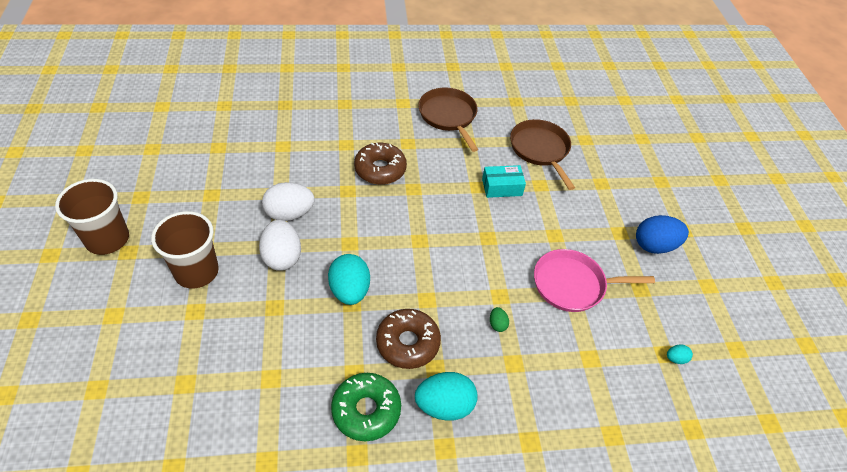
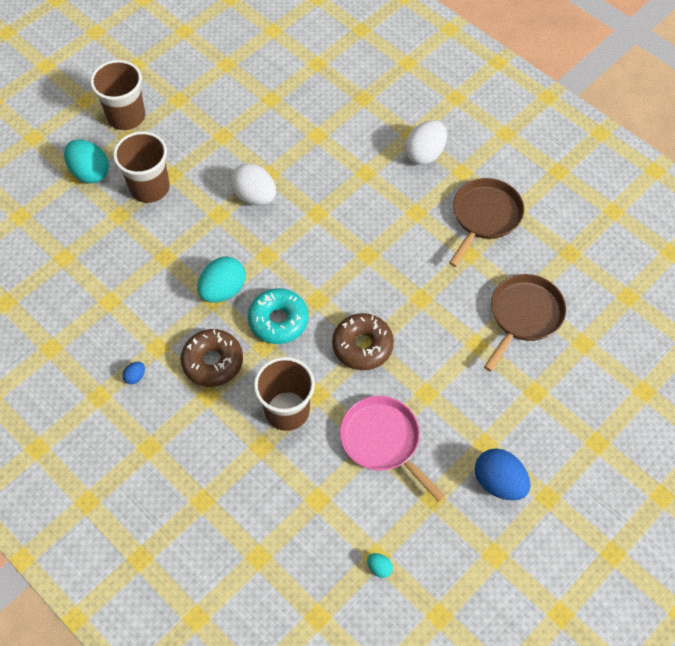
camera: 55 degrees right, 10 degrees up
(282, 257) = (211, 225): white egg -> white egg (424, 154)
(366, 410) = (135, 377): green donut -> blue egg
(380, 169) = (363, 216): brown donut -> brown donut (362, 346)
(414, 275) = (278, 320): none -> turquoise donut
(444, 405) = (182, 423): turquoise egg -> turquoise egg (90, 172)
(497, 324) = (287, 411): green egg -> brown cup
(502, 187) = (440, 317): turquoise box -> none

